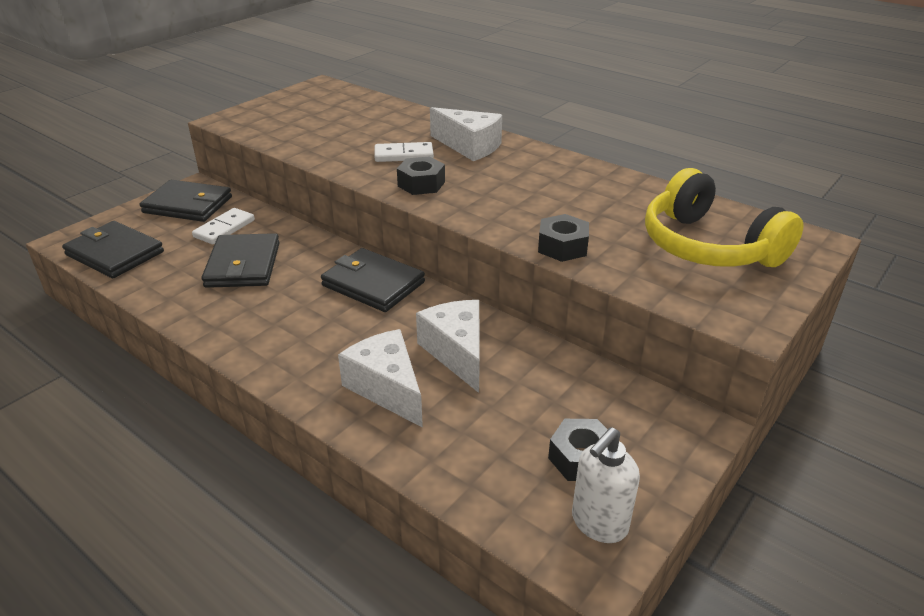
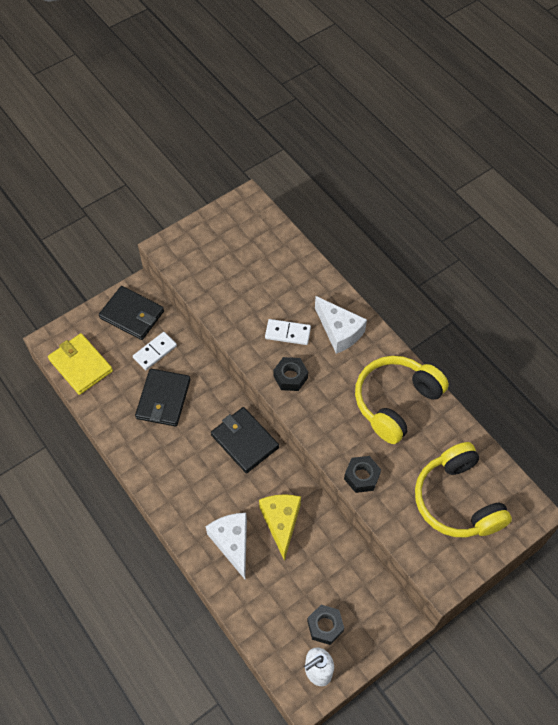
camera: 15 degrees right, 25 degrees up
(114, 253) = (81, 365): black wallet -> yellow wallet
(457, 352) = (281, 522): white cheese -> yellow cheese
(570, 184) = (395, 402): none -> yellow headphones

